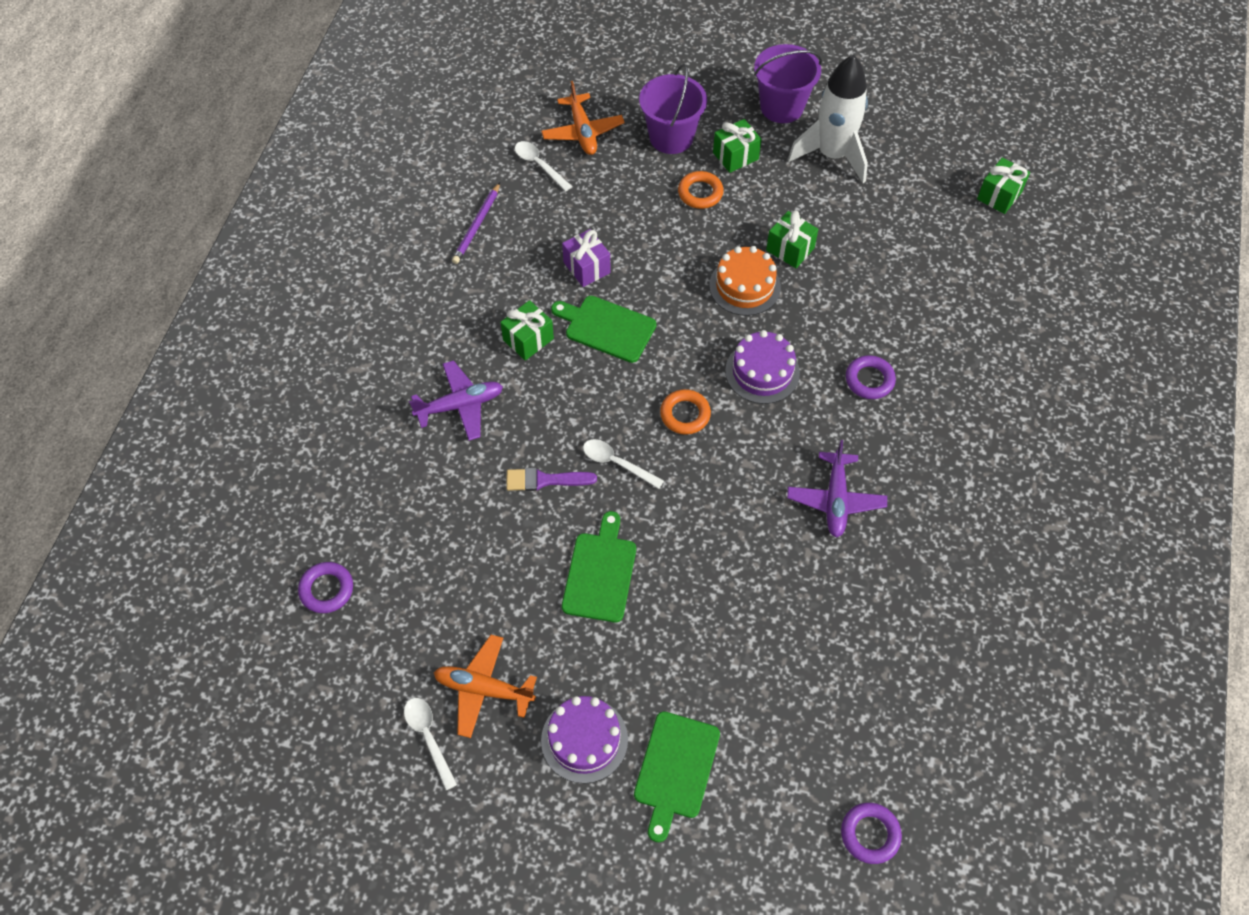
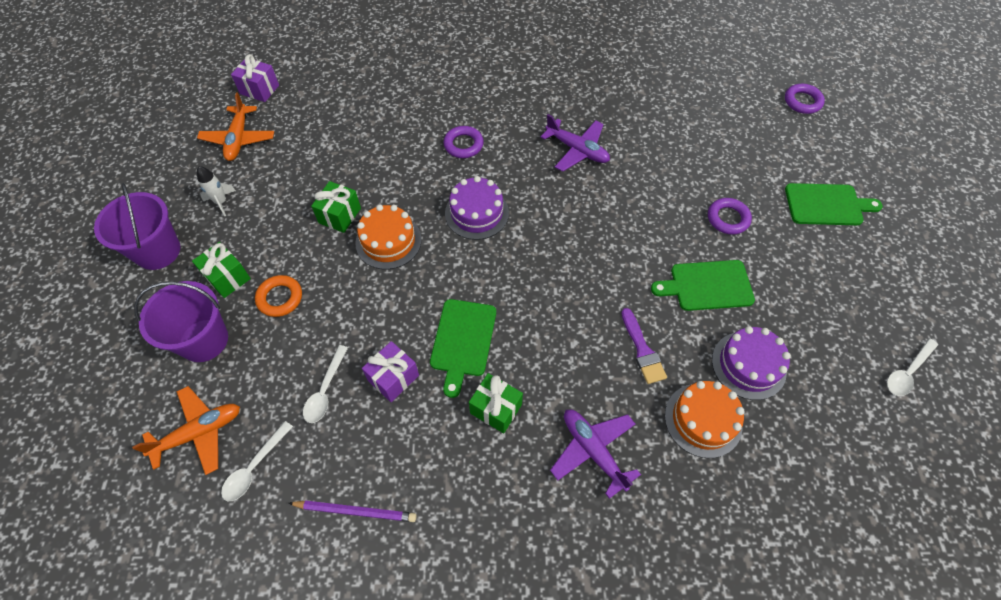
camera: 105 degrees left, 0 degrees up
(327, 589) = (837, 510): purple ring -> purple ring (728, 218)
(454, 508) = (703, 420): none -> orange cake
(484, 689) = (846, 343): orange plane -> orange plane (239, 139)
(584, 740) = (841, 263): purple cake -> purple cake (748, 365)
(617, 463) = (603, 298): white spoon -> white spoon (325, 390)
(685, 414) = (537, 258): orange ring -> none
(832, 155) = (221, 202): white rocket -> white rocket, size x0.44
(835, 500) = (577, 150): purple plane -> purple plane turned 45 degrees clockwise
(999, 195) = (259, 89): green gift -> purple gift

